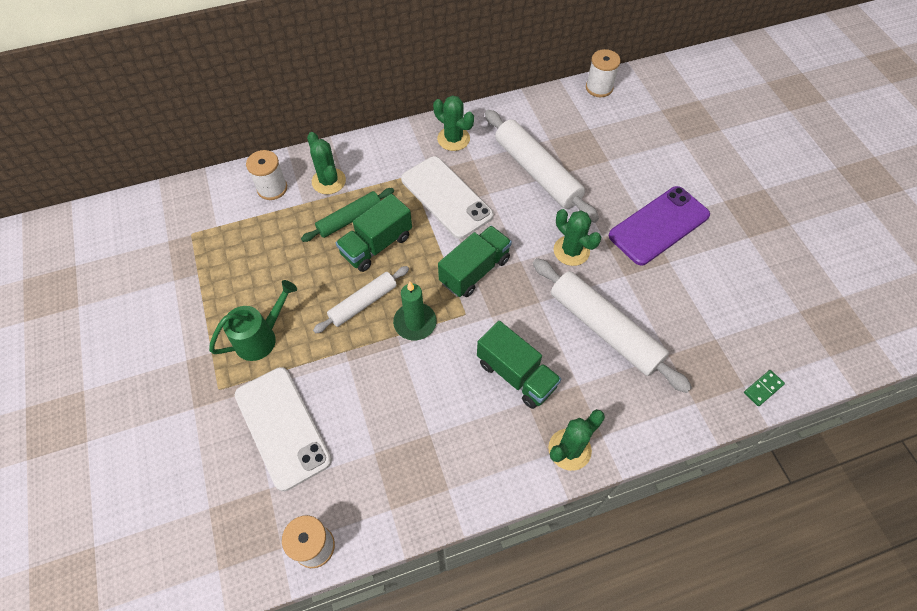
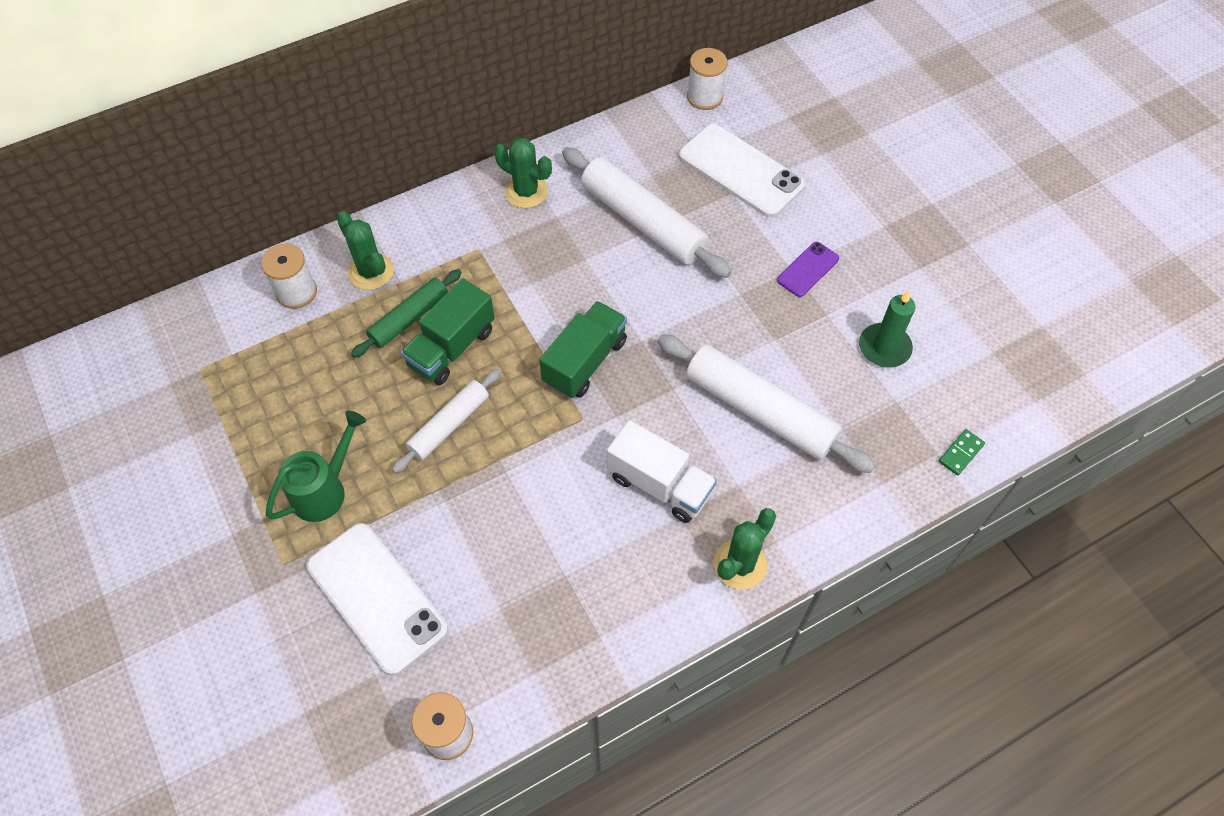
camera: 10 degrees left, 0 degrees up
(415, 323) = (520, 440): green candle -> green candle (884, 347)
(446, 197) = (531, 271): white phone -> white phone (740, 171)
(516, 374) = (660, 484): green truck -> white truck
(571, 251) = (703, 318): green cactus -> none
(659, 225) = (808, 269): purple phone -> purple phone, size x0.51

